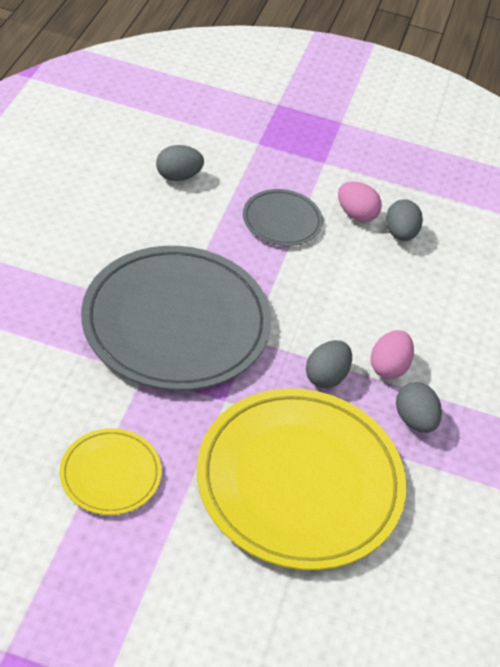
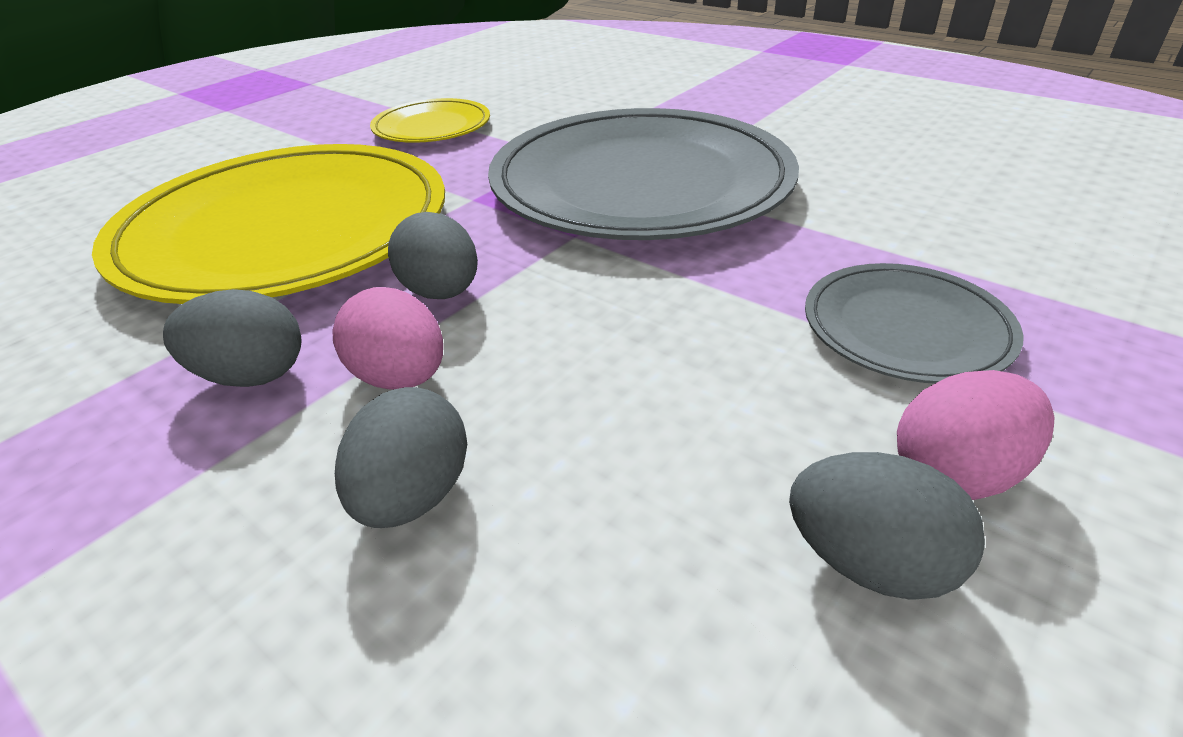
camera: 120 degrees right, 10 degrees down
(178, 176) = (1030, 226): grey egg -> grey egg (413, 496)

